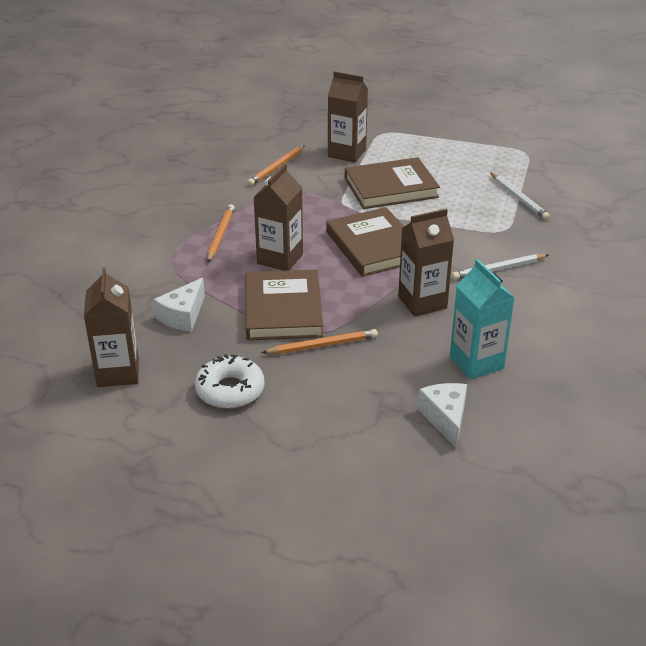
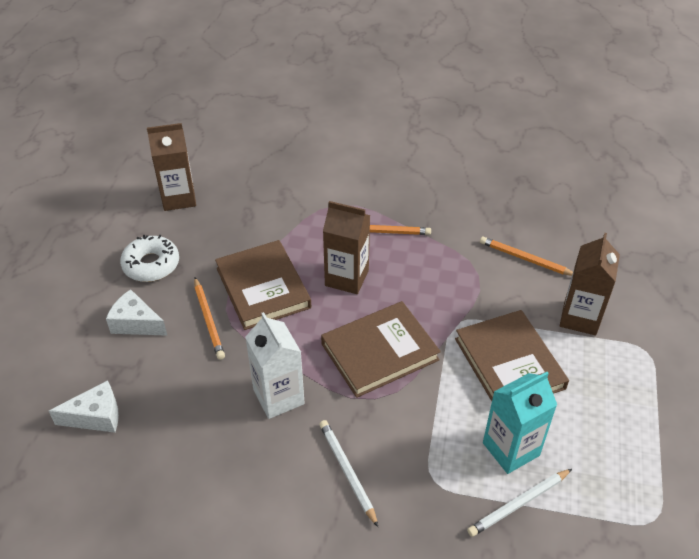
camera: 85 degrees right, 10 degrees up
(183, 316) = (252, 224): white cheese -> white cheese (136, 323)
(283, 309) = (263, 288): brown book -> brown book turned 75 degrees clockwise
(422, 302) = (278, 397): brown carton -> white carton
(476, 362) = (176, 444): turquoise carton -> turquoise carton (511, 449)

